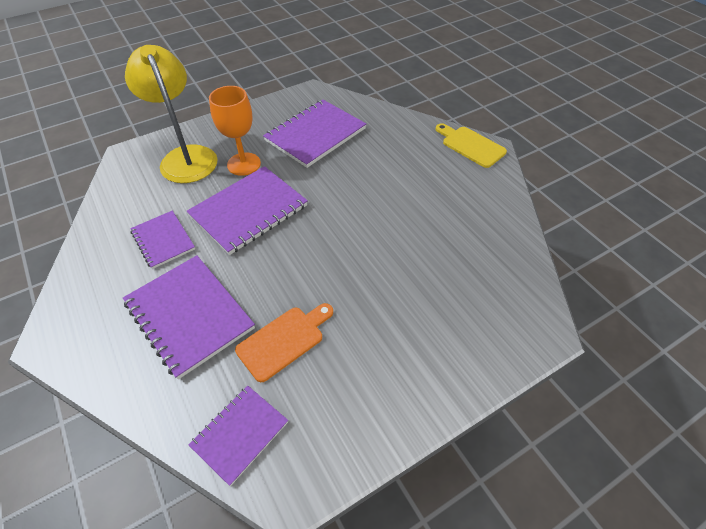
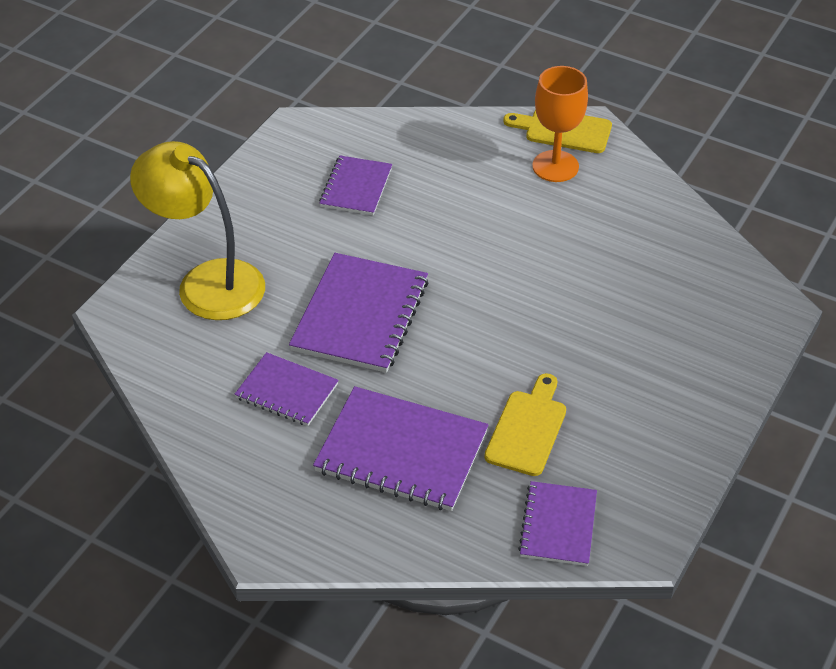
camera: 30 degrees left, 5 degrees down
(244, 164) = (297, 261): orange goblet -> orange goblet (555, 166)
(284, 340) = (527, 429): orange cutting board -> yellow cutting board
(315, 135) = (356, 187): purple notebook -> purple notebook, size x0.60

